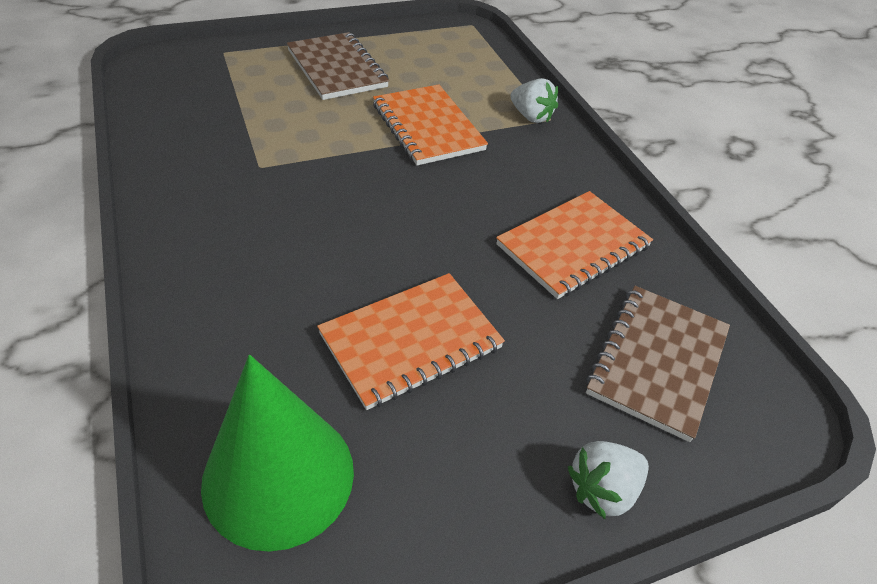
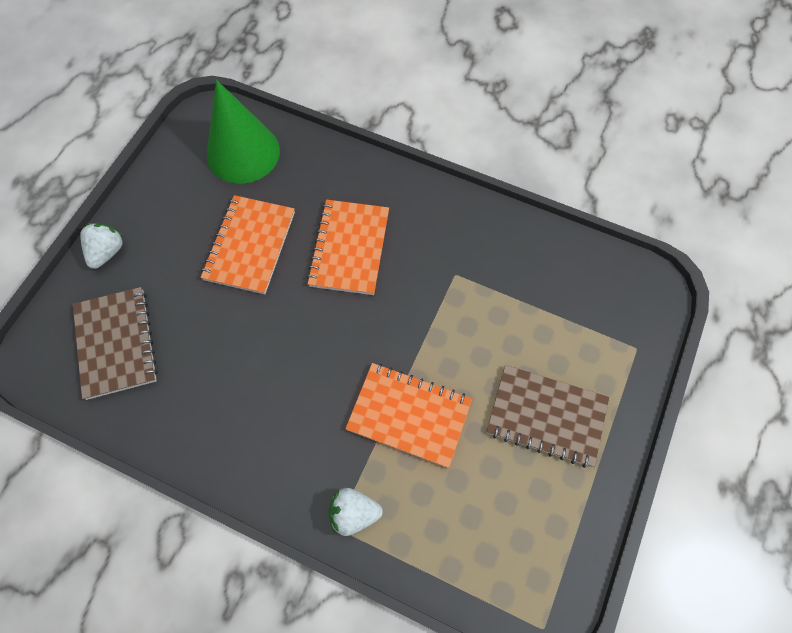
camera: 140 degrees right, 20 degrees up
(573, 246) = (217, 389): orange notebook -> orange notebook (349, 248)

